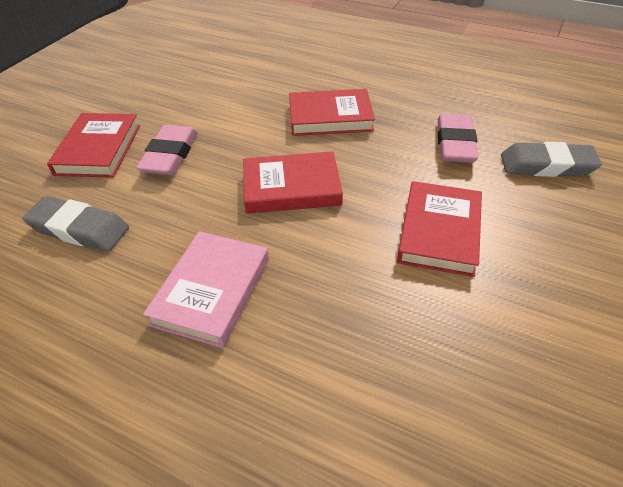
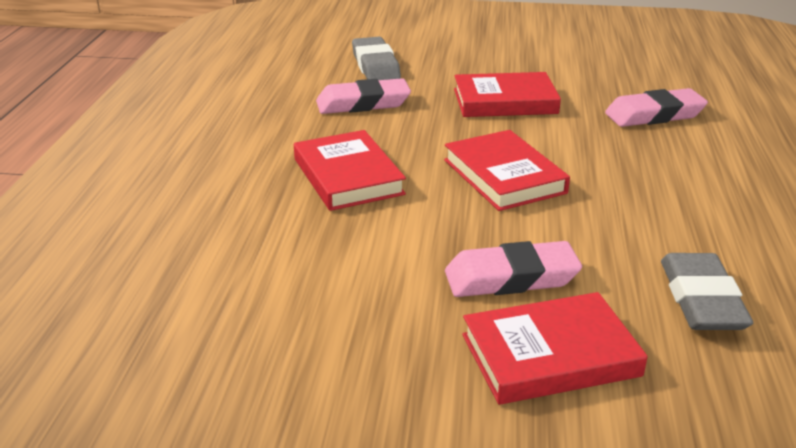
camera: 110 degrees left, 15 degrees down
(212, 291) = (680, 187): pink book -> none
(368, 350) = (654, 115): none -> pink eraser

